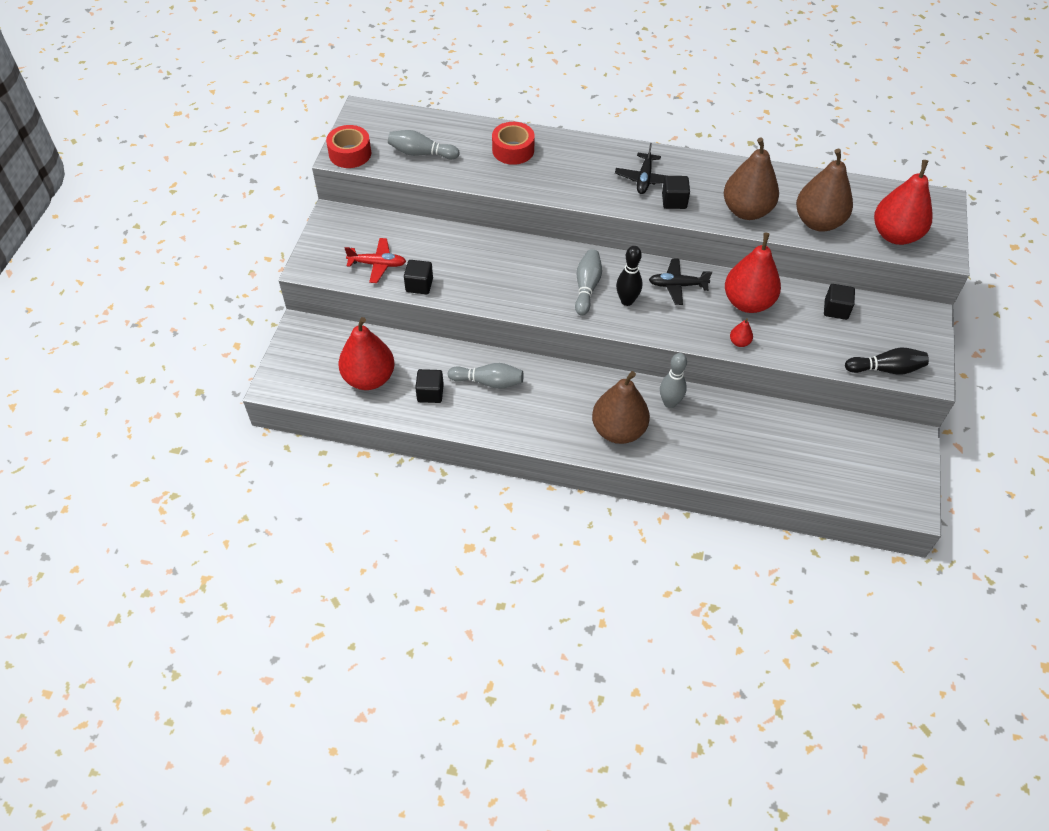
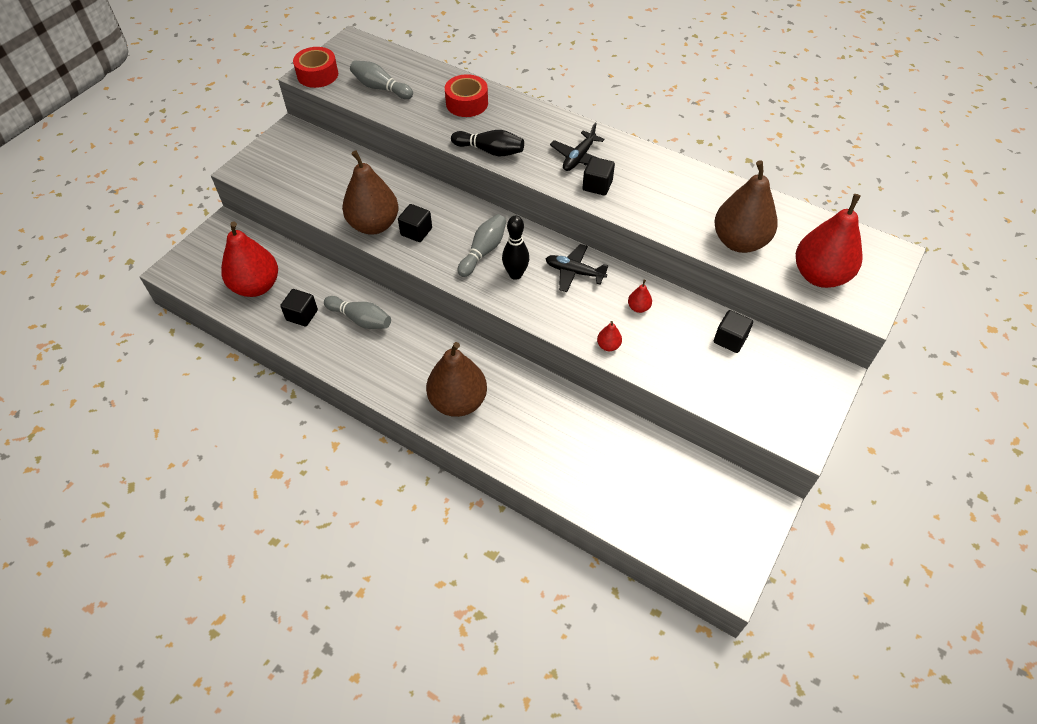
camera: 20 degrees right, 0 degrees up
(377, 264) = (303, 182): red plane -> none
(419, 285) = (329, 210): black cube -> black cube (416, 231)
(669, 403) = (523, 389): grey bowling pin -> none
(746, 211) = (667, 212): brown pear -> brown pear (374, 225)
(748, 302) = (638, 307): red pear -> red pear, size x0.41
(886, 369) = (755, 418): black bowling pin -> black bowling pin (490, 151)

